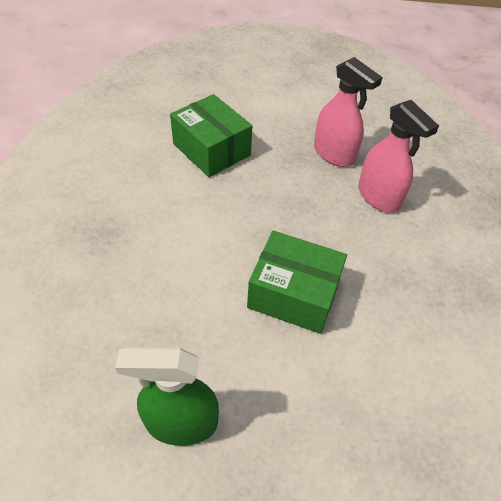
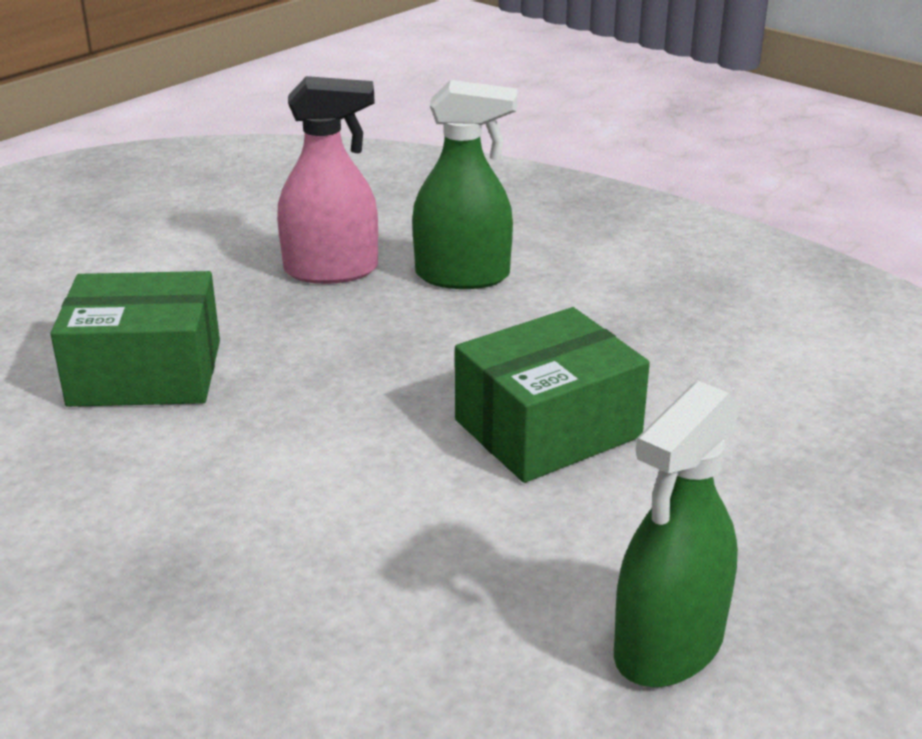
camera: 50 degrees left, 20 degrees down
(378, 197) = (463, 276): pink spray bottle -> green spray bottle

